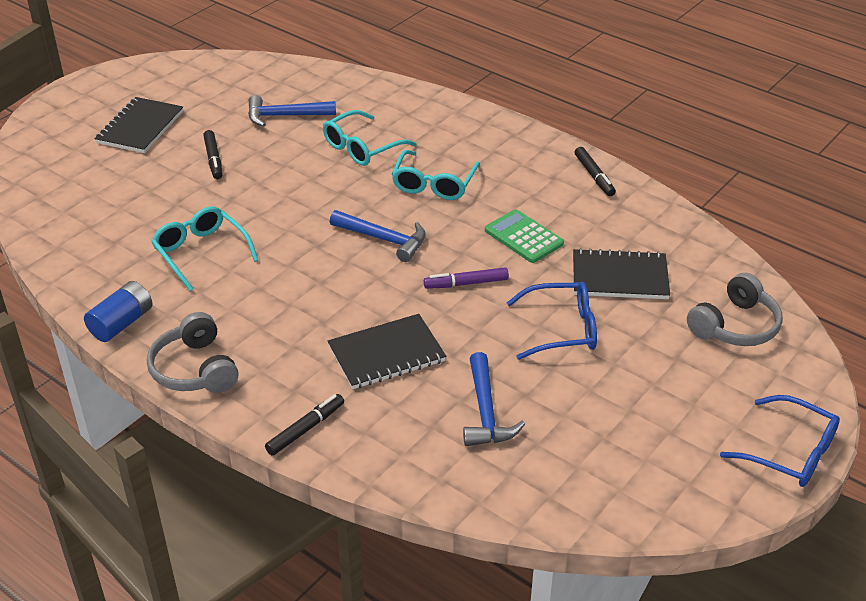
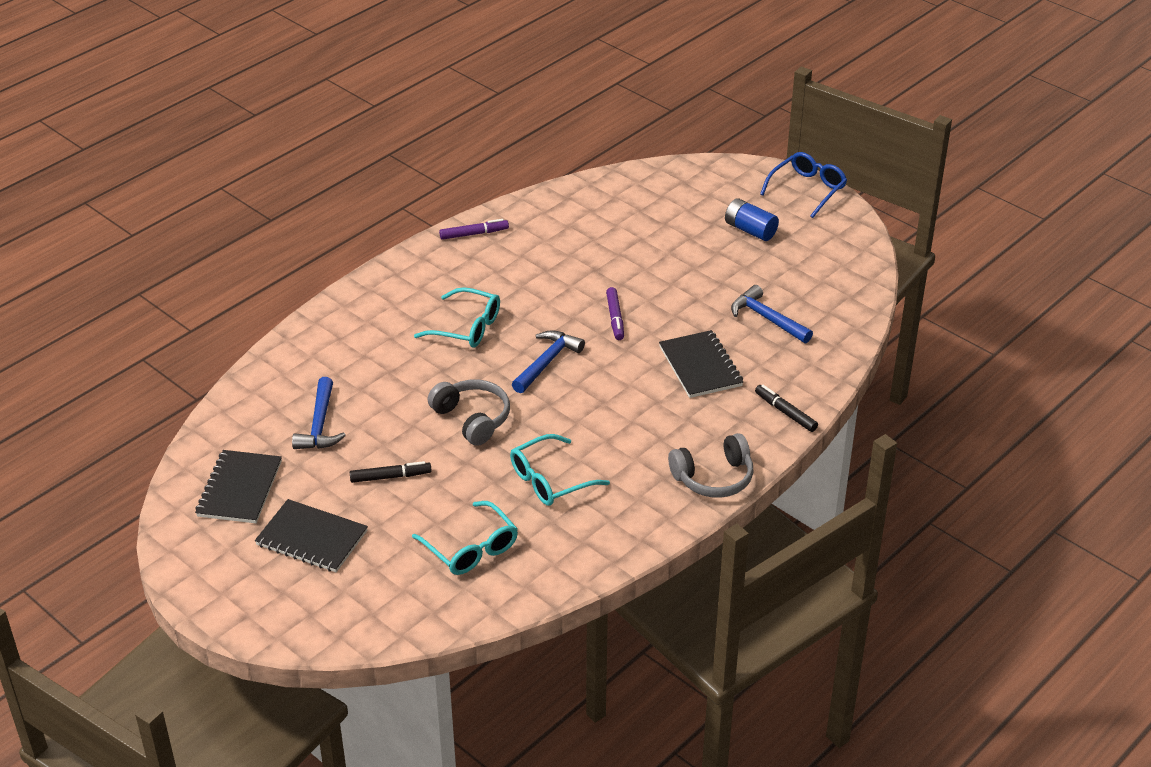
camera: 85 degrees left, 0 degrees up
(122, 323) = (649, 529): blue battery -> blue battery (750, 230)
(362, 148) = (394, 371): turquoise glasses -> turquoise glasses (471, 548)
(486, 411) = (767, 319): blue hammer -> blue hammer turned 135 degrees counterclockwise
(523, 237) = (556, 281): green calculator -> none
(562, 329) = (676, 273): blue glasses -> none
(594, 176) = (474, 234): black marker -> purple marker
(619, 277) = (616, 237): black notebook -> black notebook (240, 489)
(735, 326) = (679, 191): grey headphones -> grey headphones (472, 419)

